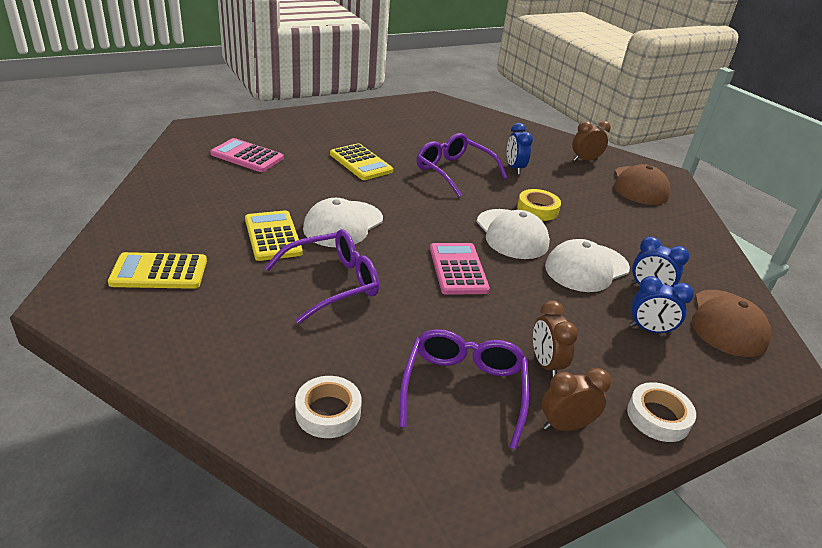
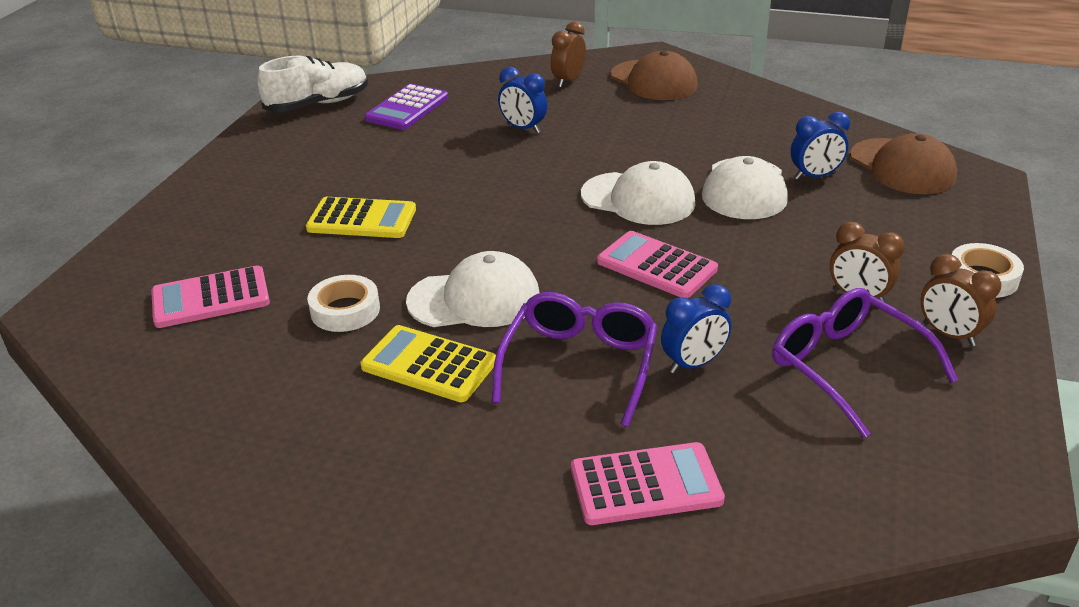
camera: 40 degrees left, 0 degrees up
(159, 272) = (386, 498): yellow calculator -> none
(258, 353) = (645, 485): none -> pink calculator
(328, 412) = (795, 477): white tape -> white tape (345, 310)
(343, 224) = (474, 299): white cap -> white cap turned 90 degrees counterclockwise
(434, 107) = (318, 104): none -> white shoe
(454, 171) = (474, 168): purple glasses -> none
(472, 129) = (407, 108): none -> purple calculator
(537, 209) = (616, 159): yellow tape -> none
(565, 425) = (949, 334): brown clock -> brown clock turned 75 degrees counterclockwise
(649, 330) = (870, 212): blue clock -> blue clock (693, 364)

